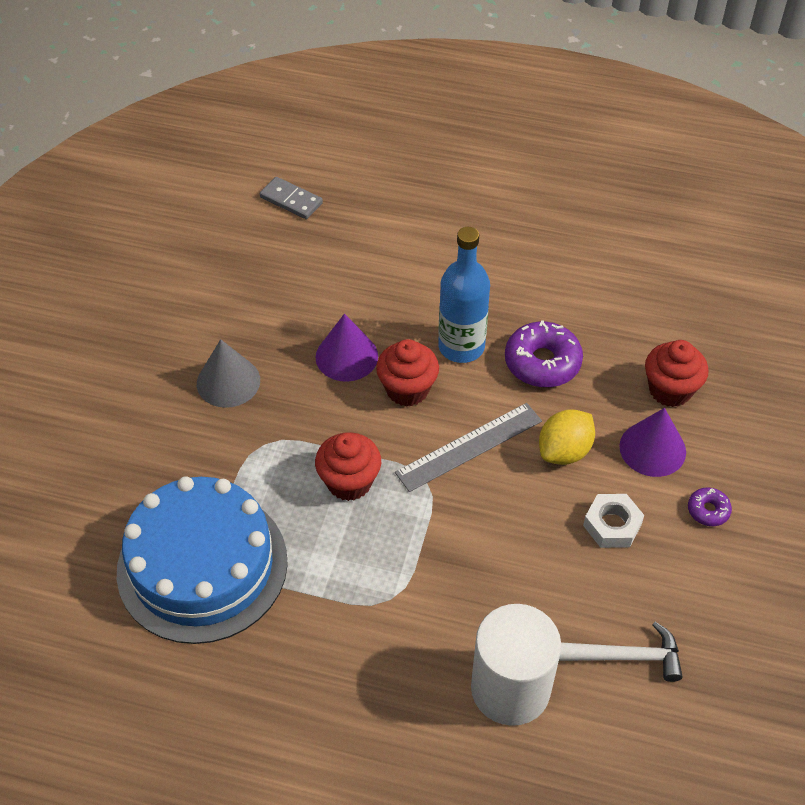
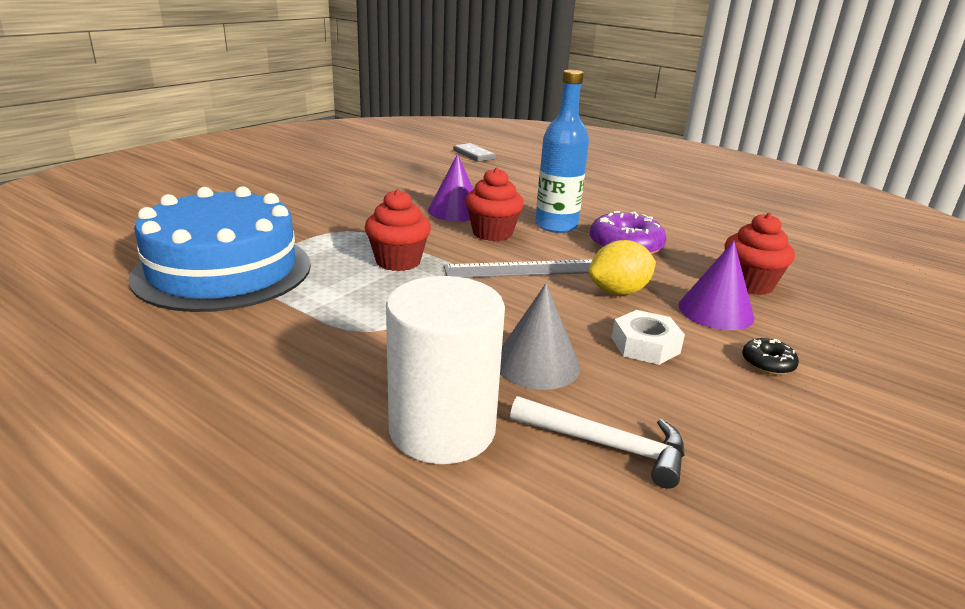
camera: 20 degrees right, 25 degrees down
(228, 381) = (351, 202): grey cone -> grey cone (537, 364)
(708, 510) = (767, 363): purple donut -> black donut

